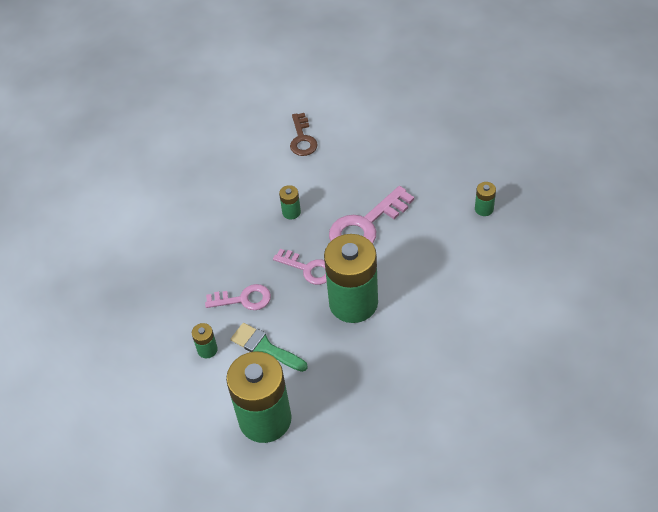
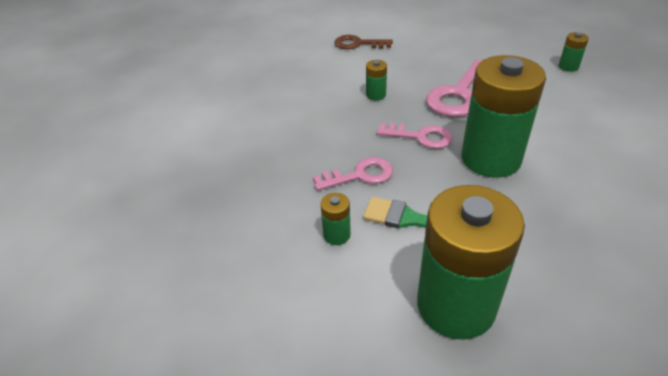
camera: 15 degrees left, 10 degrees down
(302, 139) = (358, 44): brown key -> brown key turned 120 degrees clockwise

